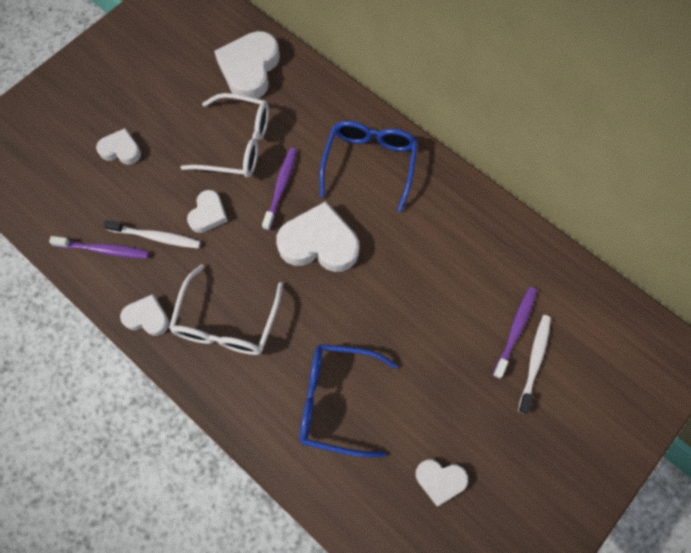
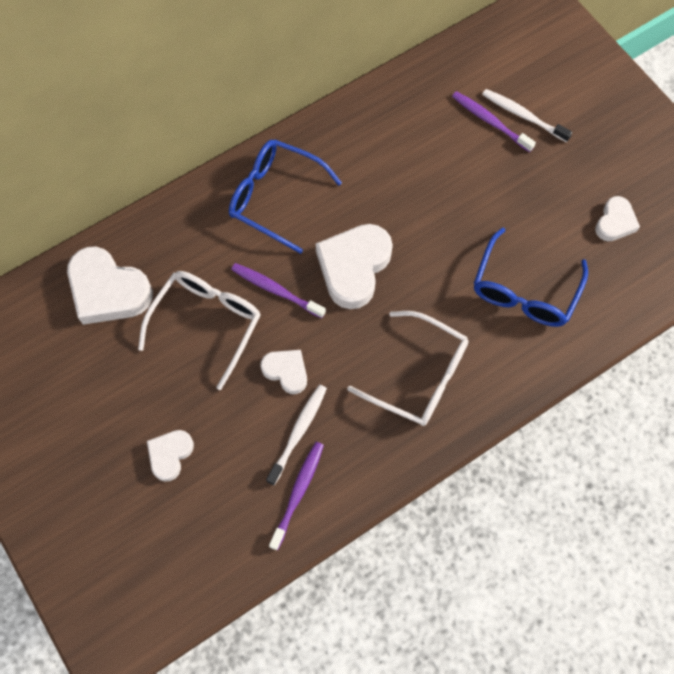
camera: 75 degrees left, 0 degrees up
(147, 317) = (393, 456): white heart -> none

